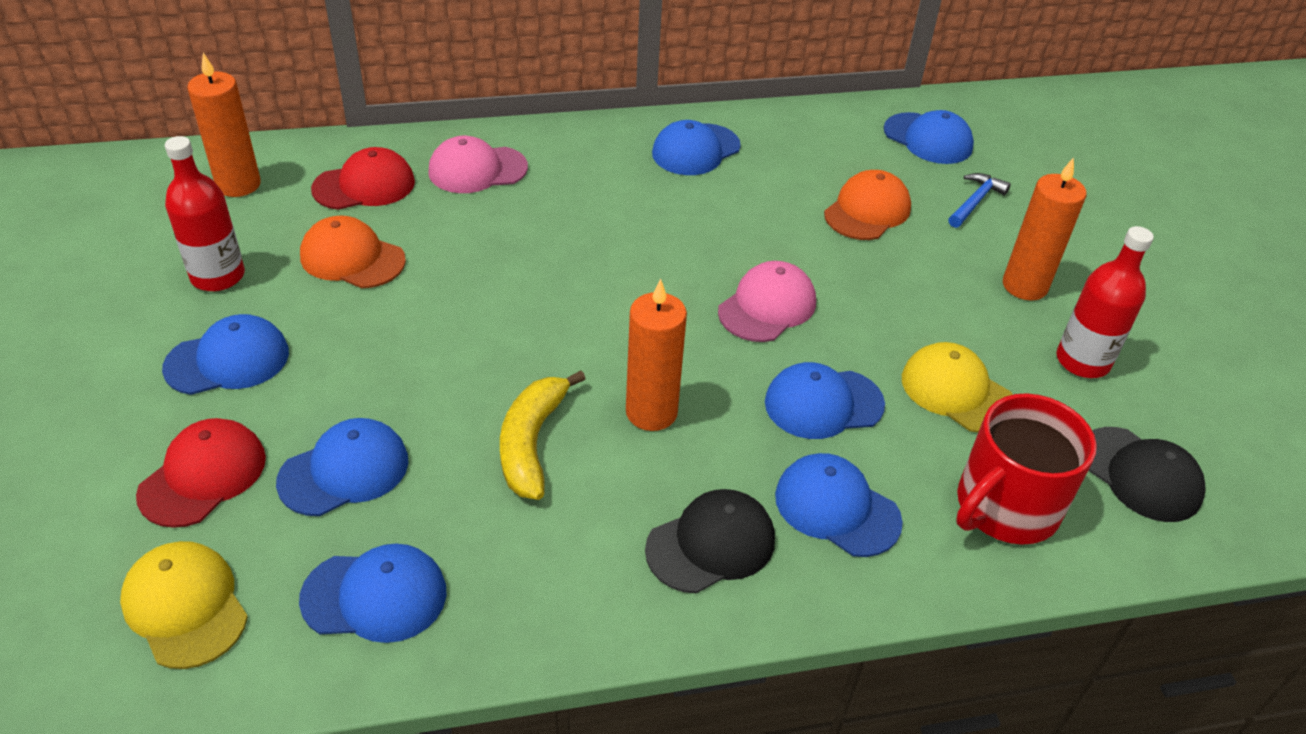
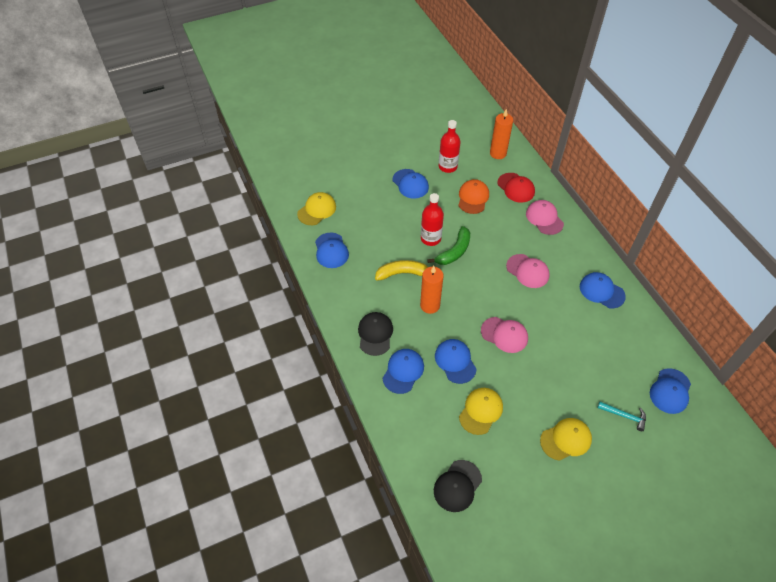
camera: 80 degrees right, 10 degrees up
(203, 476) = (362, 196): red cap -> none
(344, 471) = (375, 228): blue cap -> none
(503, 330) = (454, 251): none -> green banana
(609, 230) = (527, 271): none -> pink cap
(711, 544) = (375, 334): black cap -> black cap turned 135 degrees counterclockwise
(867, 211) = (591, 367): orange cap -> none
(975, 202) = (624, 416): blue hammer -> turquoise hammer
(1004, 507) = (422, 430): red mug -> none
(1024, 286) = (566, 439): orange candle -> yellow cap
(1082, 361) = (521, 465): red bottle -> red bottle (430, 238)

